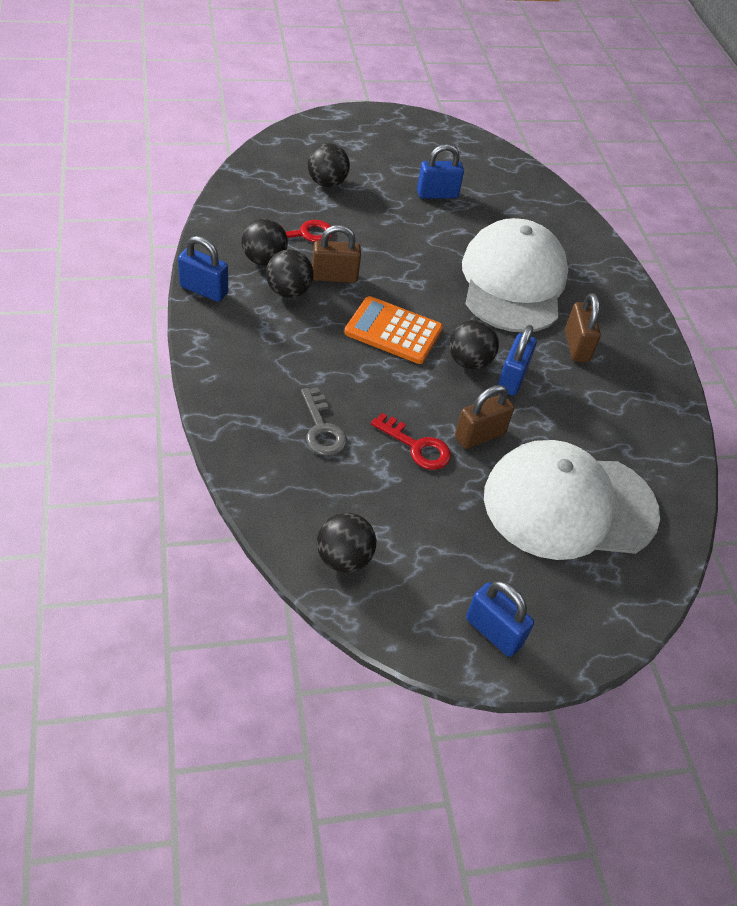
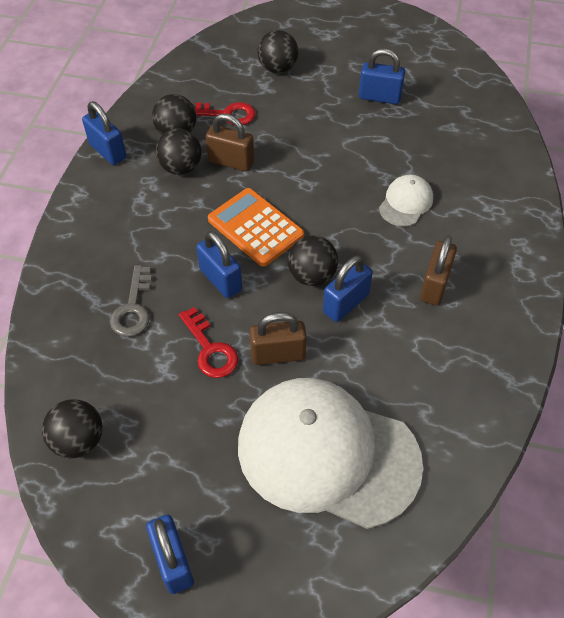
camera: 30 degrees right, 5 degrees up
(389, 384) = (220, 280): none -> blue padlock
(513, 282) = (406, 202): white cap -> white cap, size x0.43

